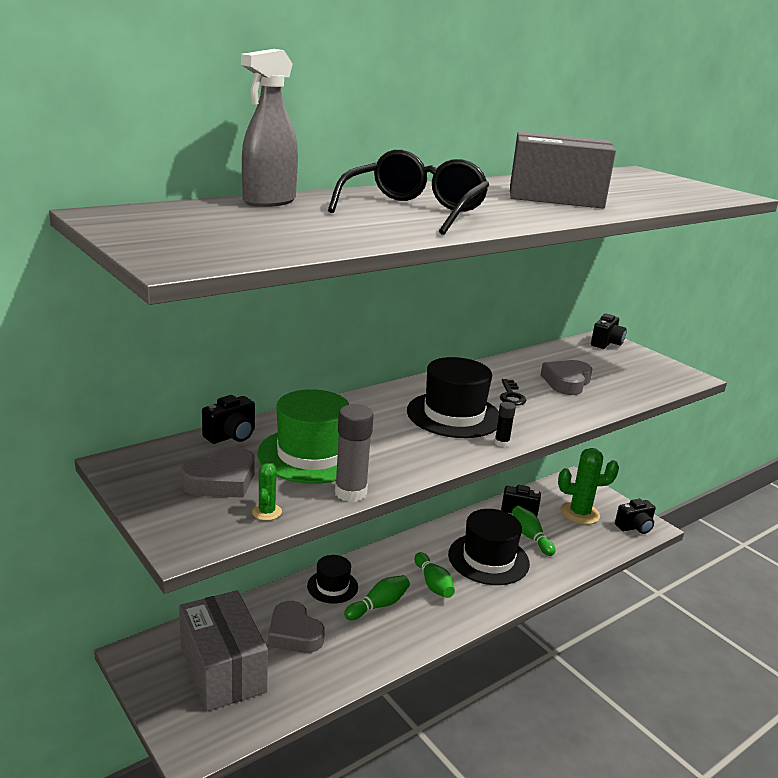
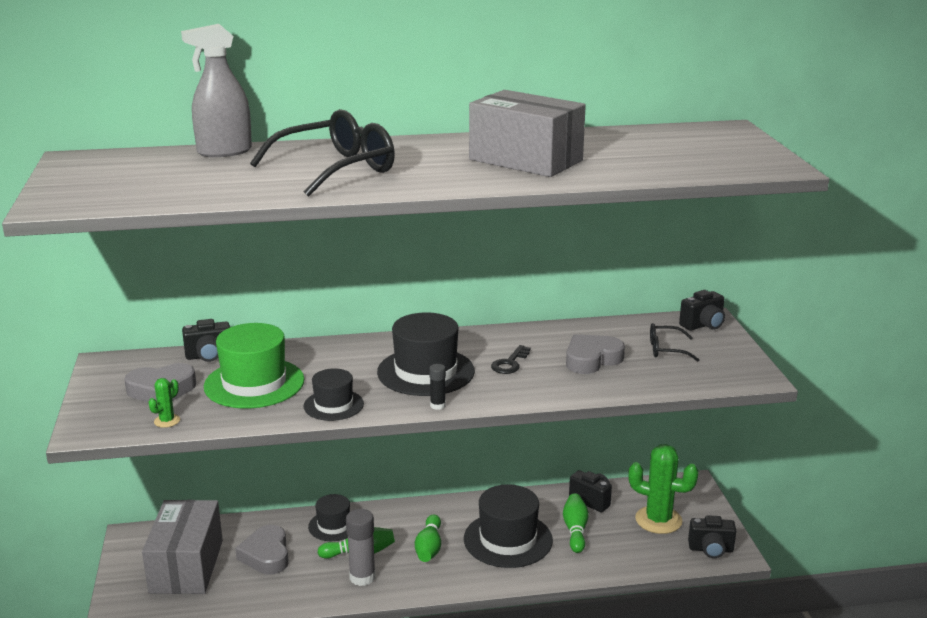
camera: 30 degrees right, 0 degrees up
(350, 493) = (248, 420): grey glue stick -> grey glue stick (362, 577)
(412, 461) = (333, 405): none -> black hat
(607, 366) = (666, 349): none -> black glasses

